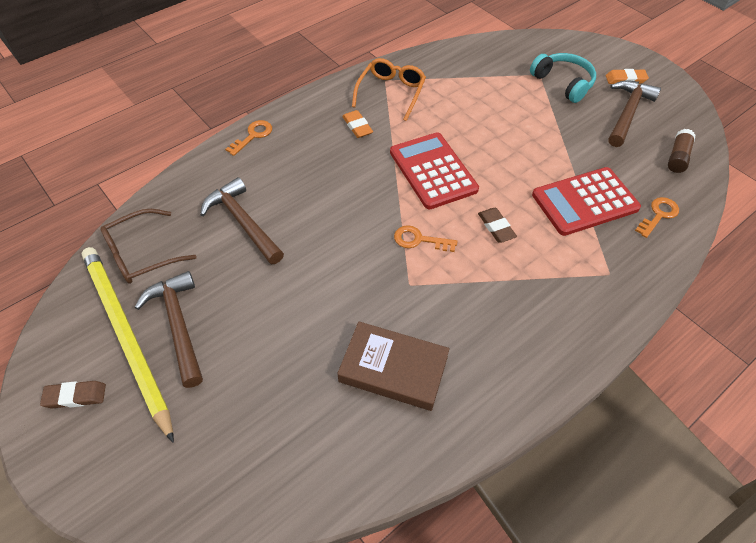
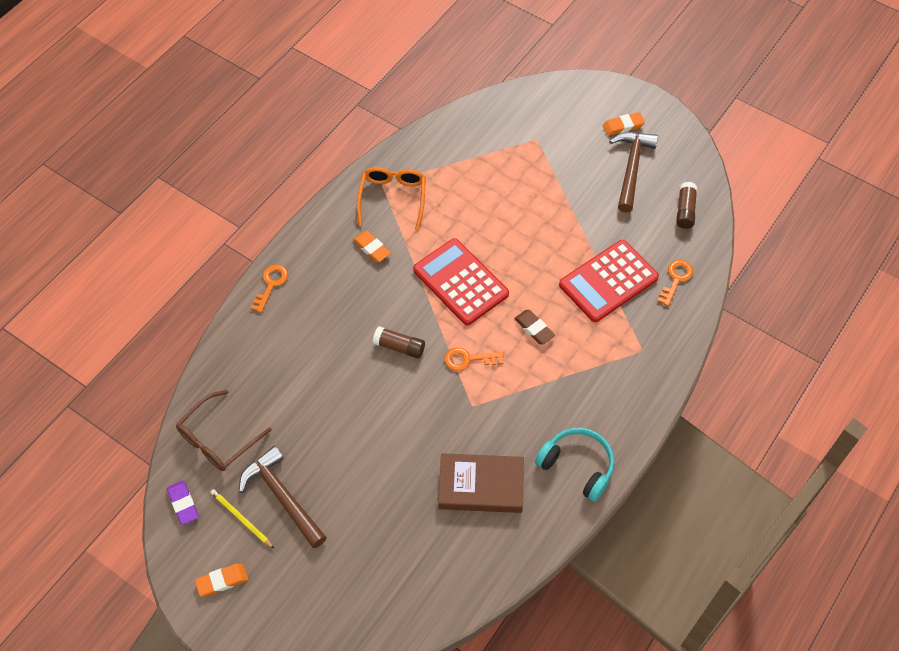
camera: 15 degrees left, 5 degrees up
(75, 396) = (222, 581): brown eraser -> orange eraser
(77, 306) = (183, 504): none -> purple eraser
(126, 336) = (241, 518): yellow pencil -> yellow pencil, size x0.40
(243, 222) = (299, 383): brown hammer -> none
(353, 213) = (399, 347): none -> brown glue stick
(563, 83) = (562, 145): turquoise headphones -> turquoise headphones (577, 466)

